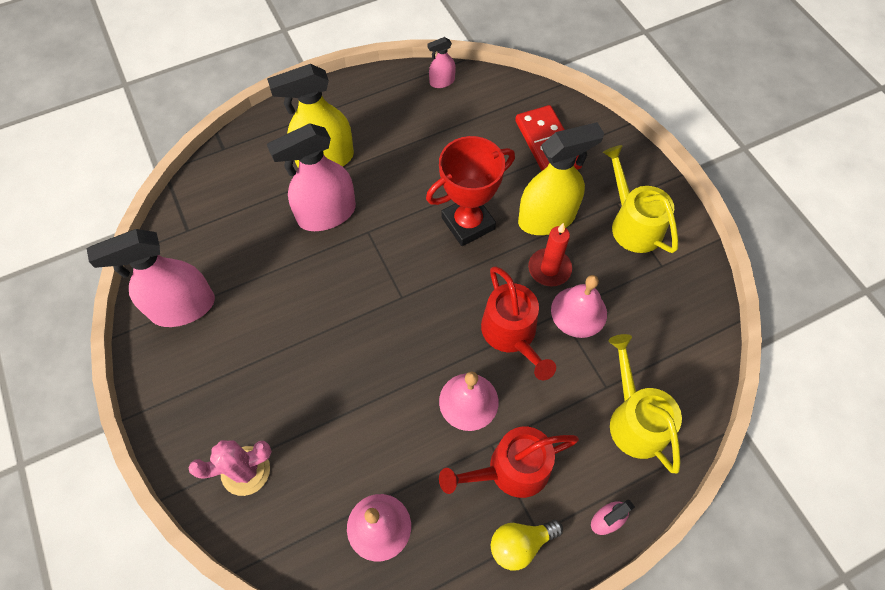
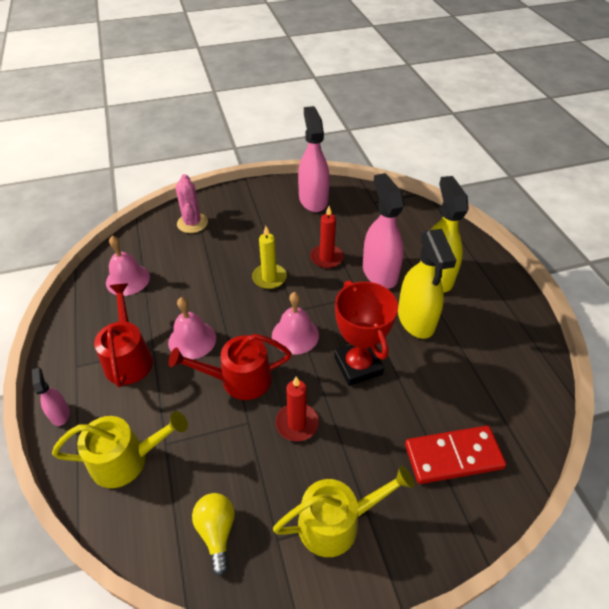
camera: 100 degrees right, 15 degrees down
(306, 274) = (326, 258): none -> red candle
(351, 335) = (269, 278): none -> yellow candle
(442, 82) = (536, 371): pink spray bottle -> none
(520, 544) = (75, 353): yellow light bulb -> yellow light bulb (217, 532)
(547, 218) = (355, 434): yellow spray bottle -> yellow spray bottle (416, 319)
(579, 311) = (245, 438): pink bell -> pink bell (295, 335)

